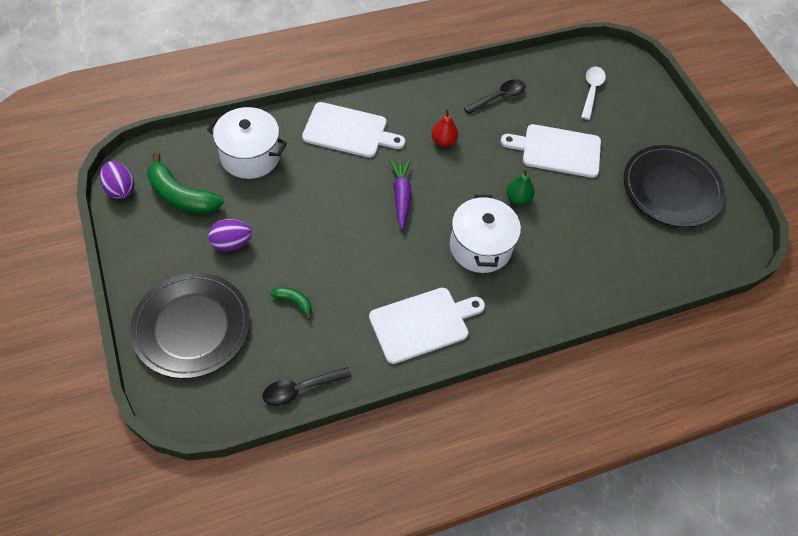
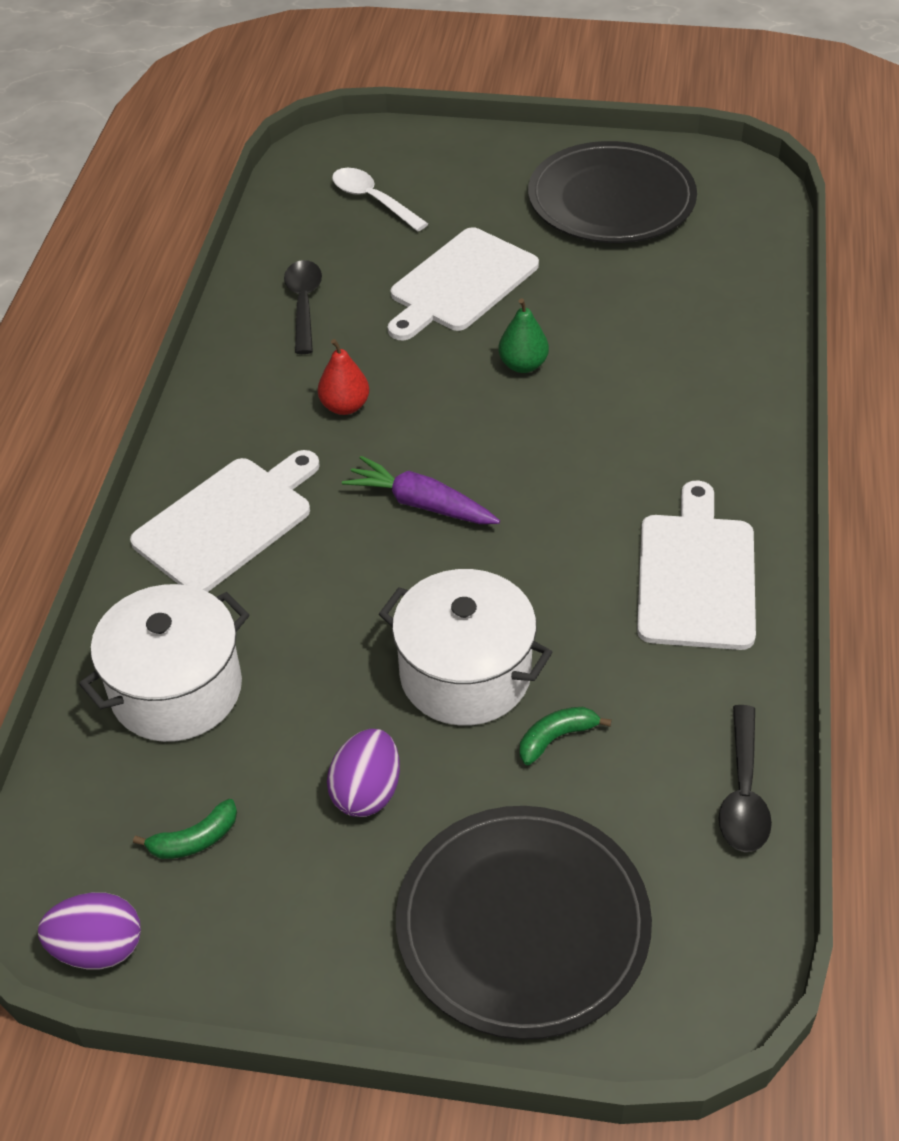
camera: 55 degrees left, 10 degrees down
(181, 196) = (194, 839): green banana -> green banana, size x0.49
(480, 247) = (588, 446): white pot -> white pot (465, 674)

